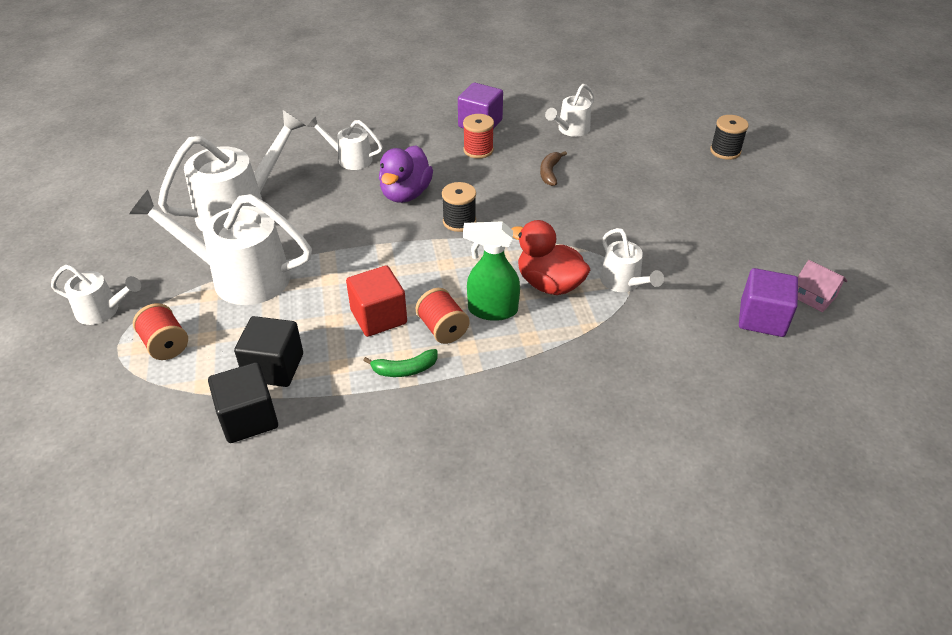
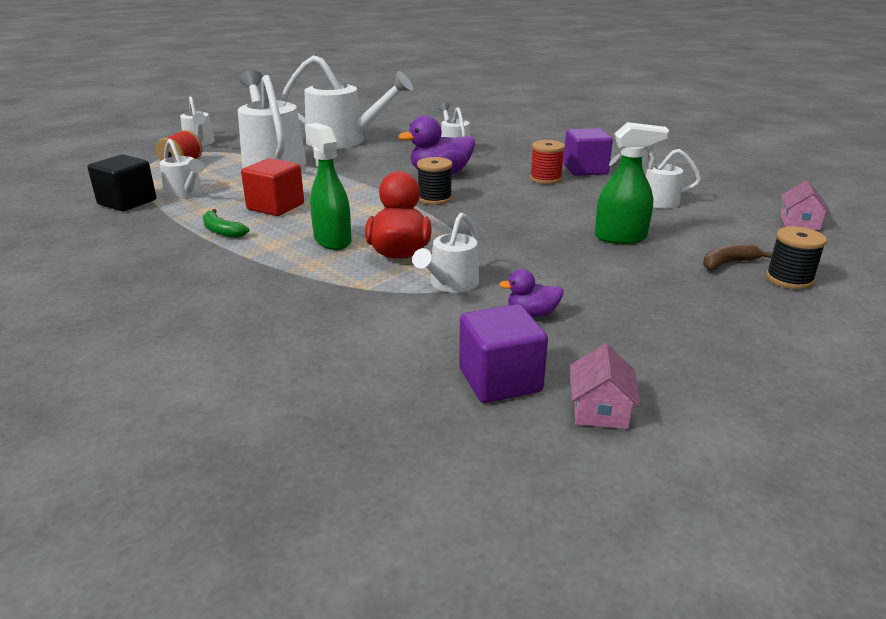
camera: 55 degrees right, 15 degrees down
(274, 367) = (186, 194): black cube -> white watering can
(442, 329) = (286, 230): red spool -> none
(550, 172) = (567, 210): brown banana -> brown banana (728, 263)
(617, 176) = (621, 238): none -> green spray bottle
(658, 100) = (799, 222): none -> pink house
(693, 267) = (532, 314): none -> purple duck

